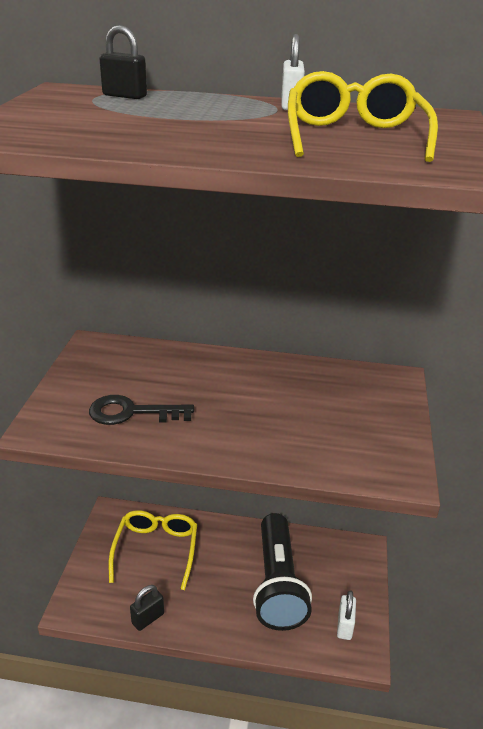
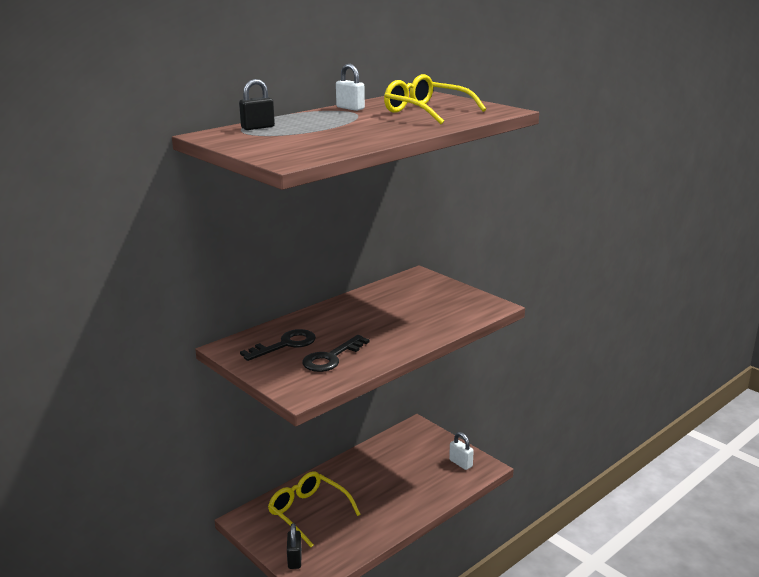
camera: 50 degrees left, 10 degrees down
(130, 372) = (285, 345): none -> black key
(148, 618) = (363, 542): black padlock -> black padlock (294, 559)
(278, 584) = (402, 473): black flashlight -> none

